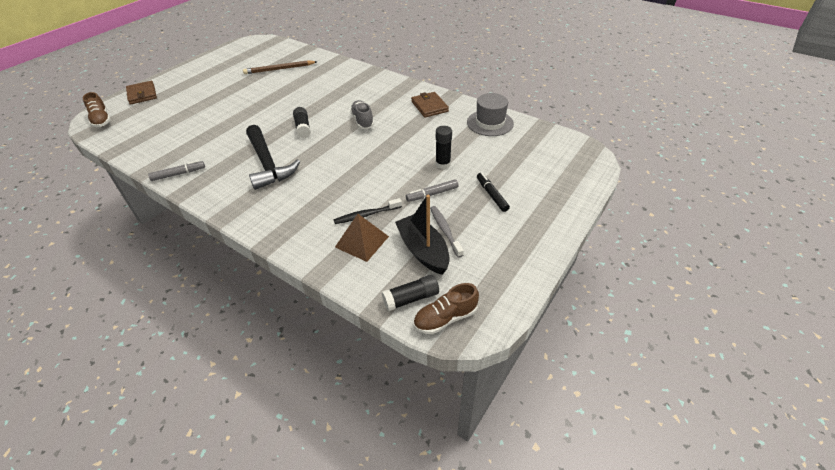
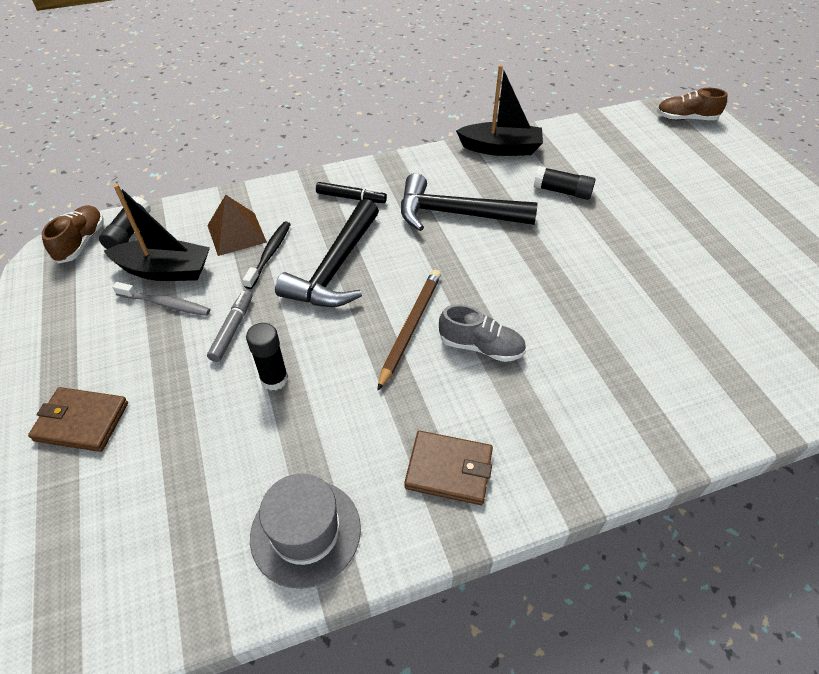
camera: 125 degrees right, 5 degrees up
(142, 94) = (746, 157): brown wallet -> brown wallet (81, 421)
(178, 174) = (501, 148): grey marker -> black boat
(279, 69) = (765, 318): brown pencil -> brown pencil (410, 327)
(303, 128) = (518, 273): black glue stick -> black glue stick (562, 191)
(354, 184) = (335, 268): none -> black hammer
(491, 195) = (156, 390): black marker -> black marker (351, 198)

